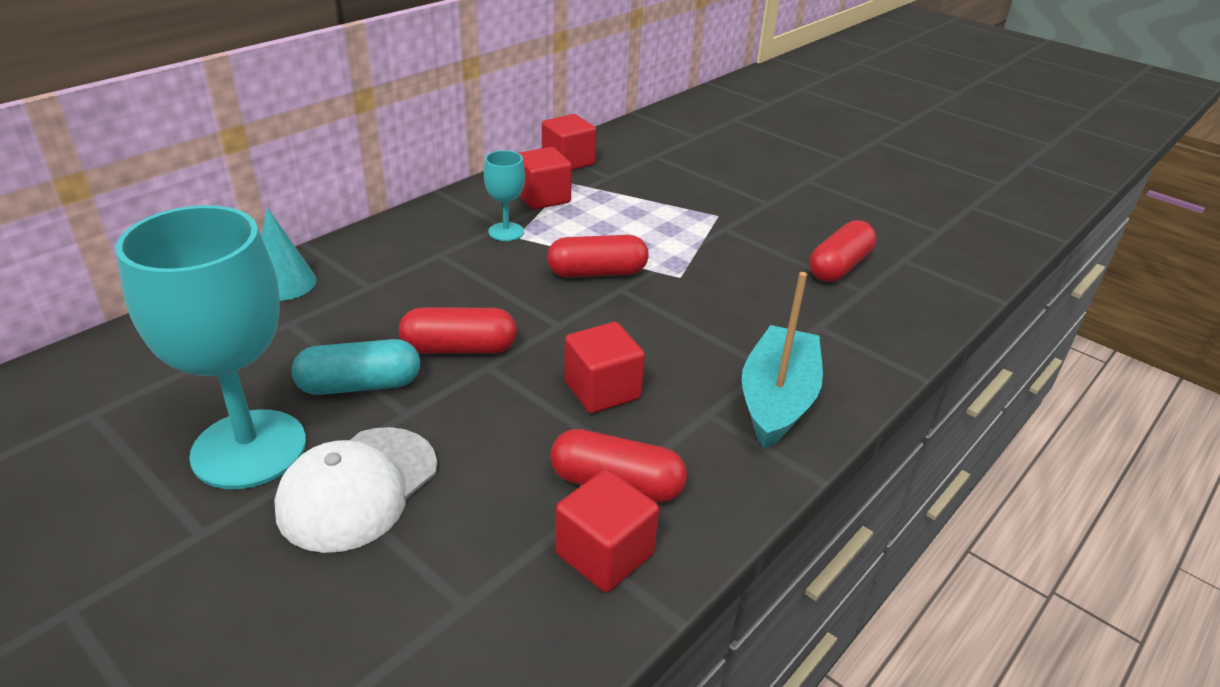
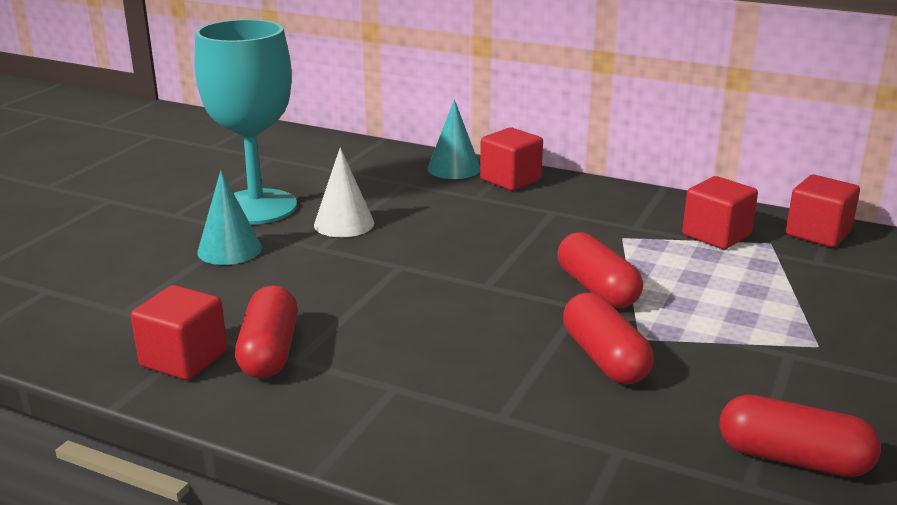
camera: 75 degrees right, 10 degrees down
(358, 488) = (229, 250): white cap -> turquoise cone
(360, 385) = (344, 224): turquoise capsule -> white cone
(459, 348) = (416, 249): red capsule -> red capsule (604, 358)
(506, 232) = (625, 231): turquoise goblet -> none
(602, 390) = (398, 323): red cube -> red cube (510, 180)
(777, 400) = (442, 430): turquoise boat -> none

